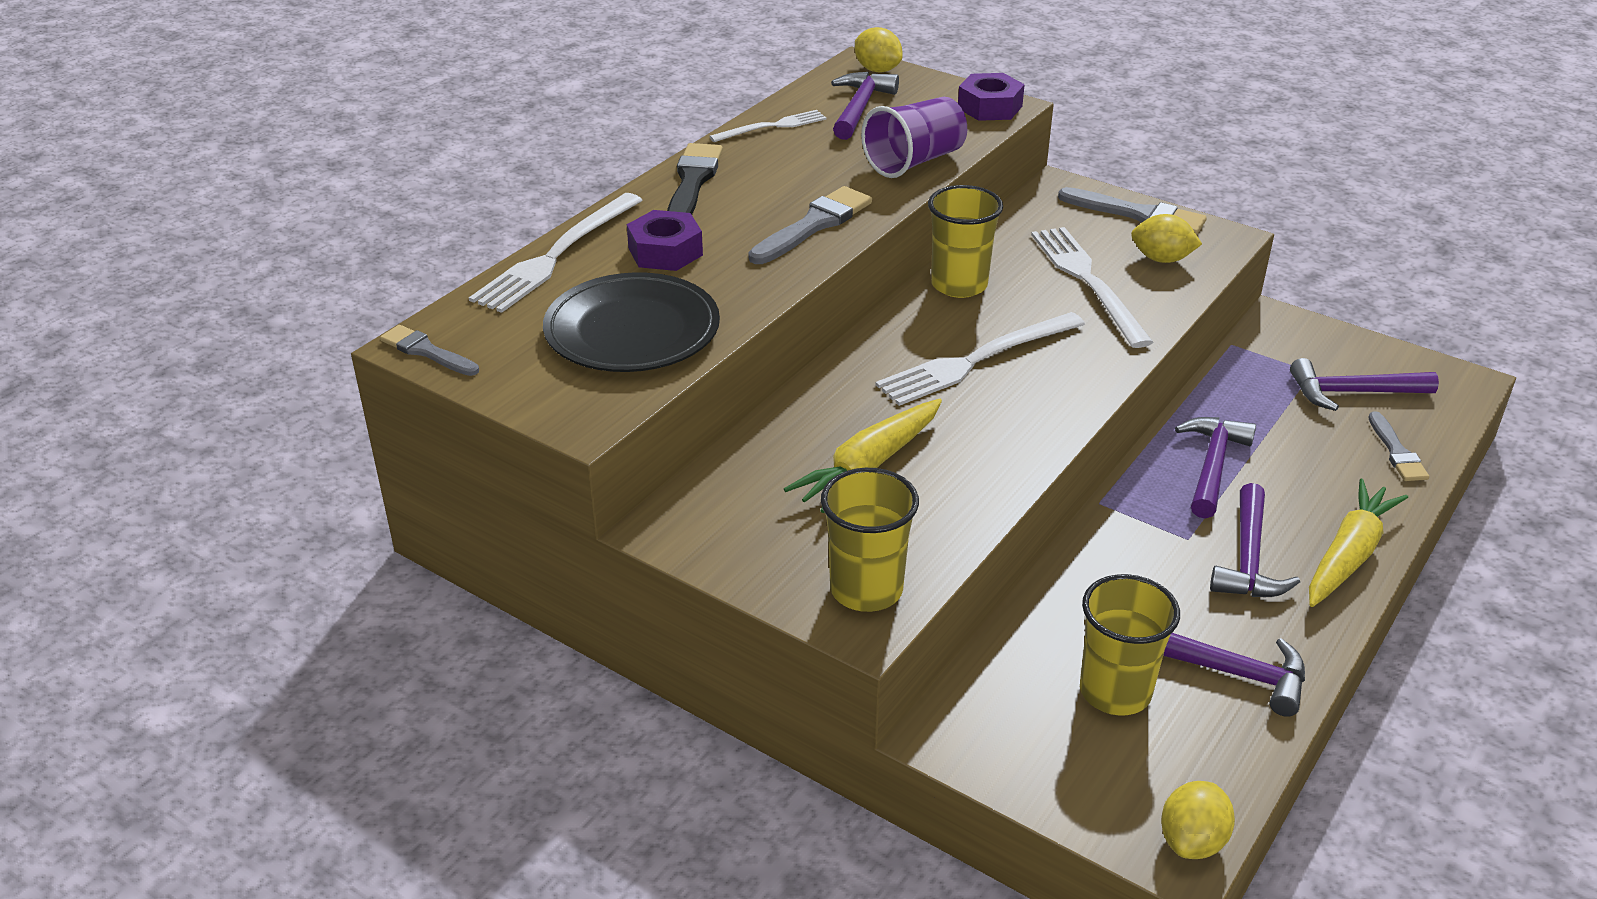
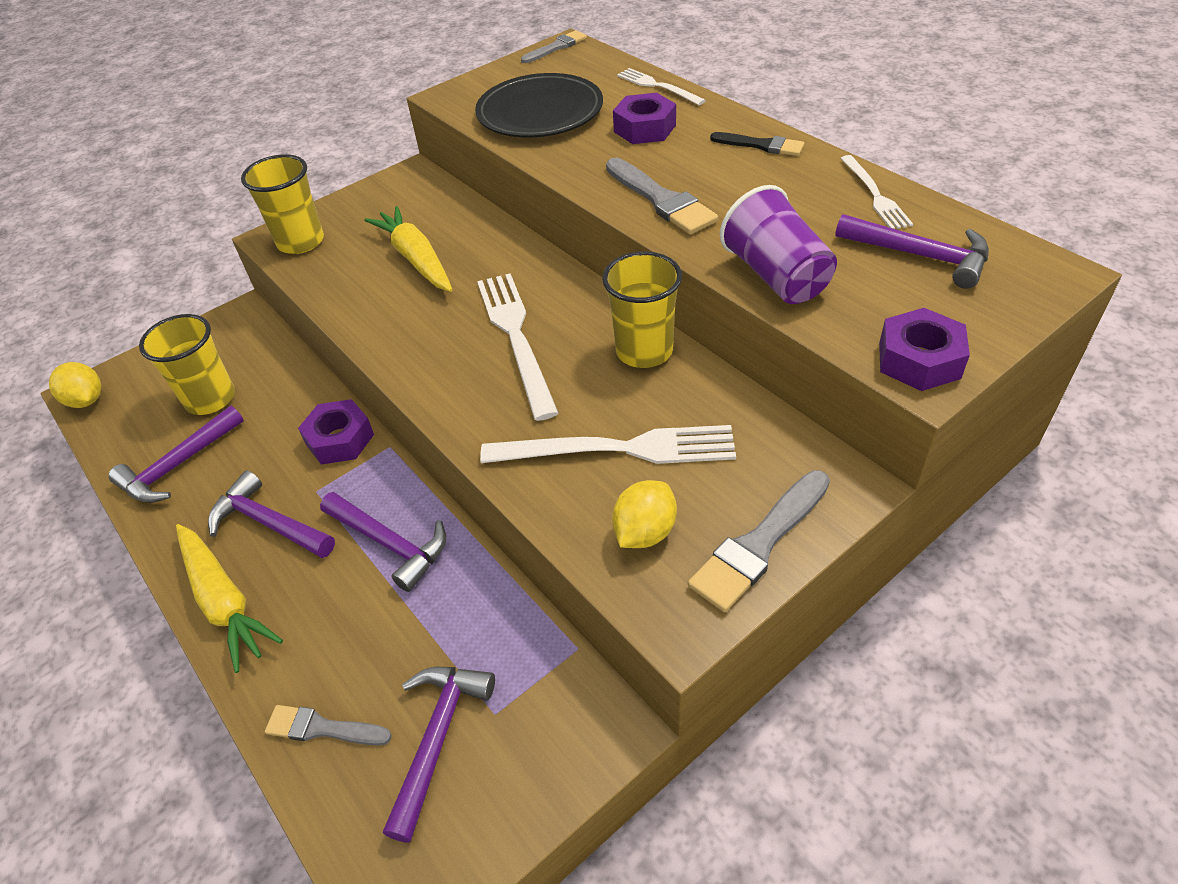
camera: 110 degrees right, 10 degrees up
(556, 255) = (657, 86): white fork -> white fork, size x0.59
(692, 182) = (761, 145): black brush -> black brush, size x0.64
(877, 70) = (1037, 283): yellow lemon -> none
(1112, 543) = (340, 439): none -> purple nut

